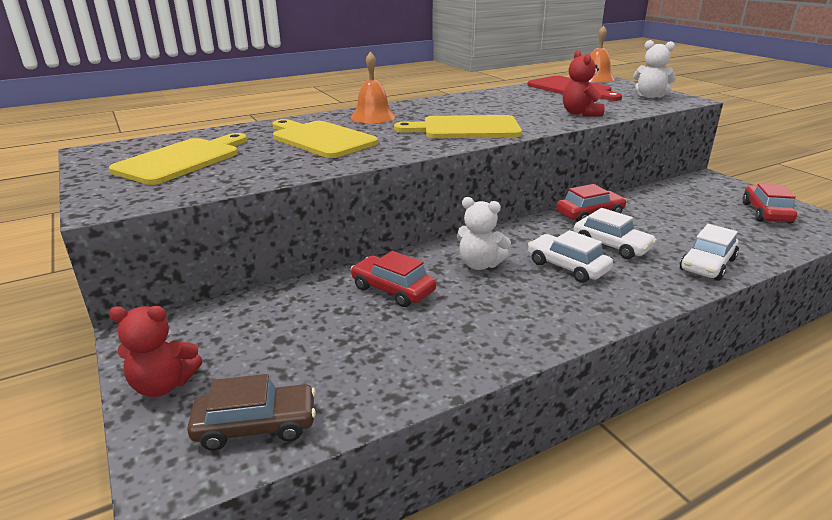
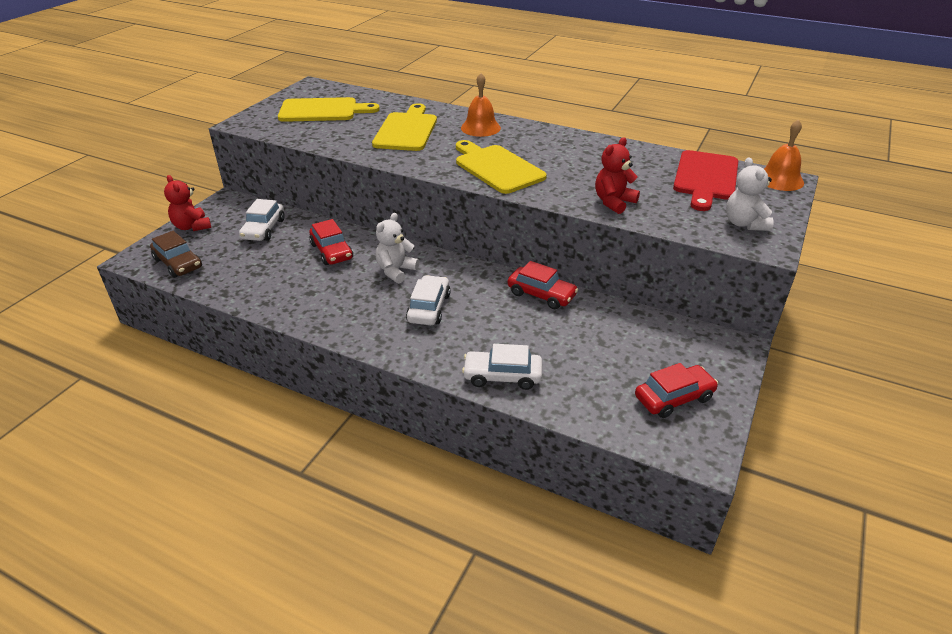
camera: 55 degrees right, 10 degrees up
(393, 290) = (332, 251): red car -> red car turned 150 degrees clockwise
(480, 264) = (396, 271): white teddy bear -> white teddy bear turned 45 degrees clockwise
(611, 245) = (489, 319): white car -> white car (264, 229)

